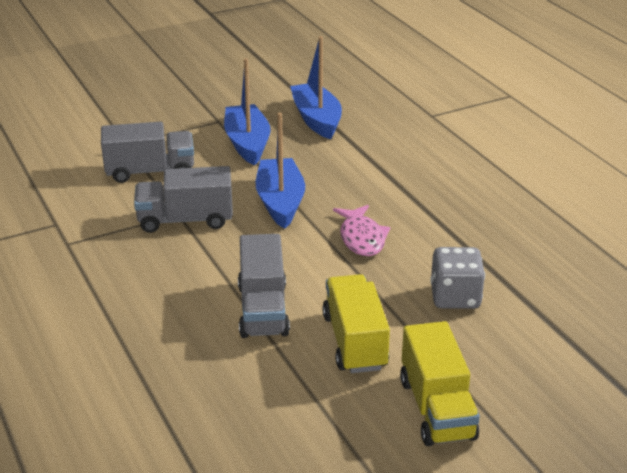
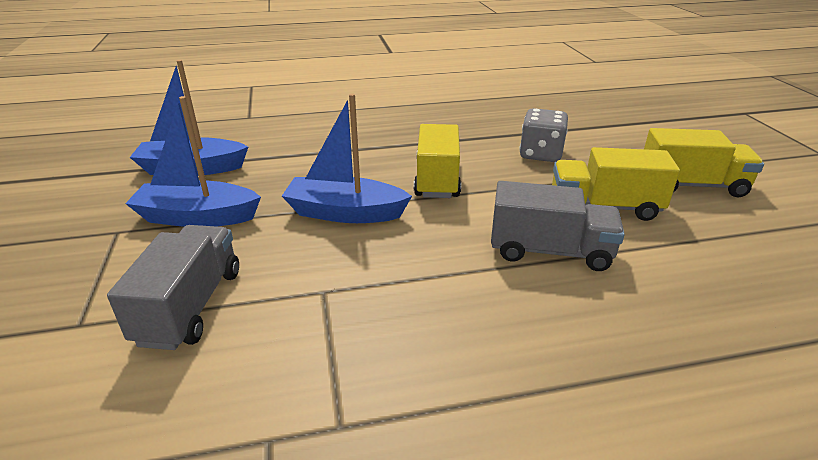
camera: 75 degrees left, 0 degrees up
(185, 220) = (342, 286): grey truck -> none
(361, 238) = (437, 179): pink fish -> yellow truck

